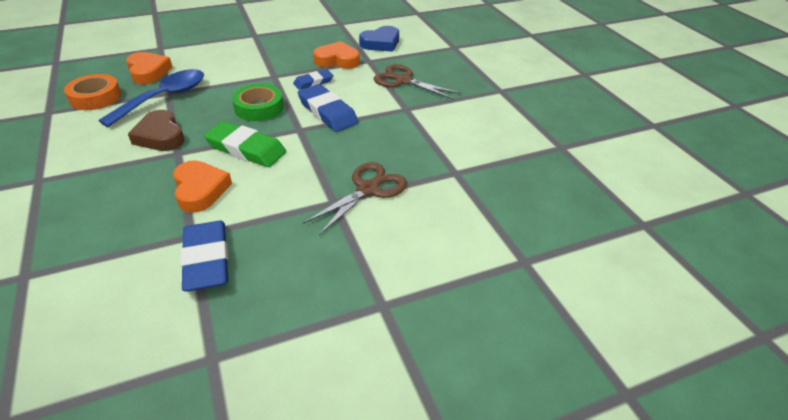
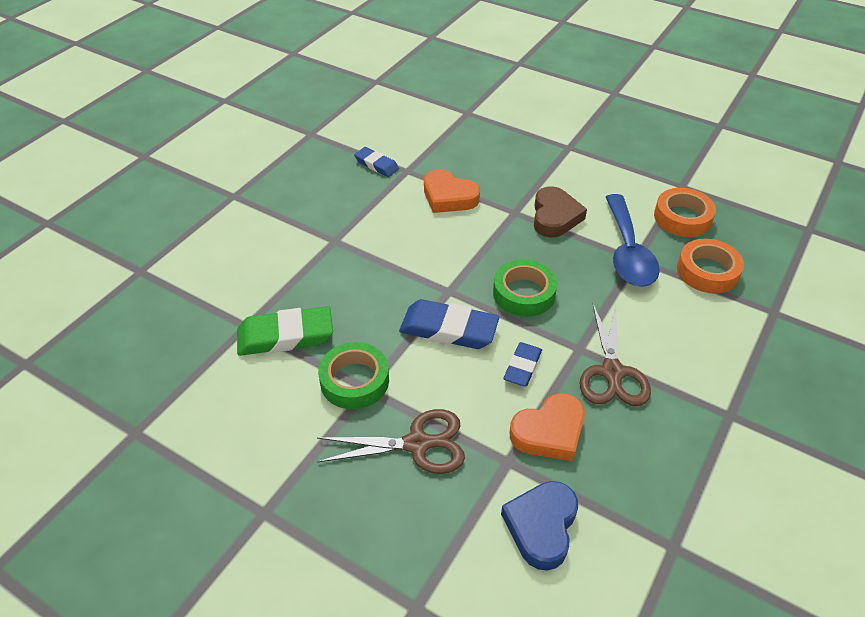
camera: 145 degrees right, 5 degrees up
(148, 72) = (707, 271): orange heart -> orange tape
(160, 136) = (555, 217): brown heart -> brown heart turned 75 degrees clockwise
(207, 260) = (376, 164): blue eraser -> blue eraser, size x0.59
(246, 149) = (466, 245): green eraser -> green eraser (285, 336)
(368, 189) = (316, 265): brown scissors -> brown scissors (612, 372)
(410, 114) = (354, 381): none -> green tape

